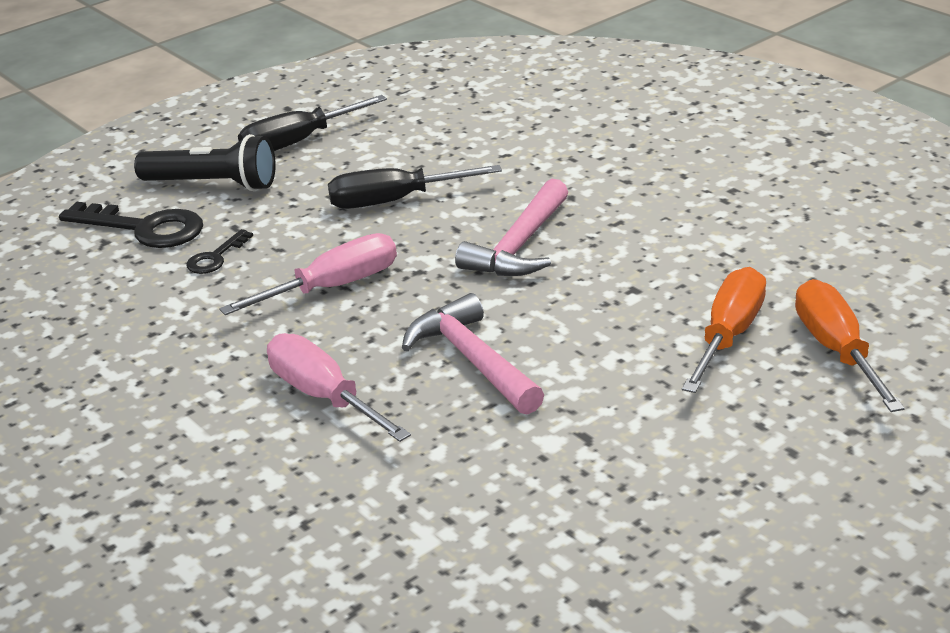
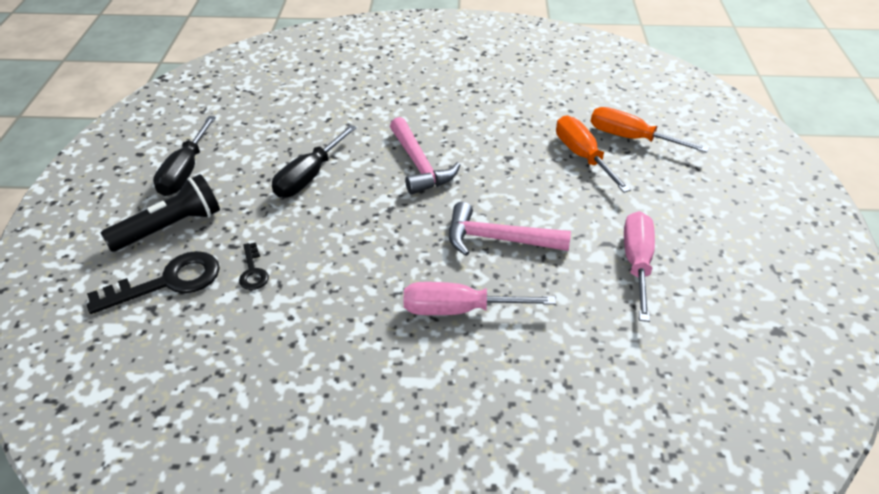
camera: 50 degrees left, 10 degrees up
(333, 287) = (358, 246): pink screwdriver -> pink screwdriver (637, 263)

